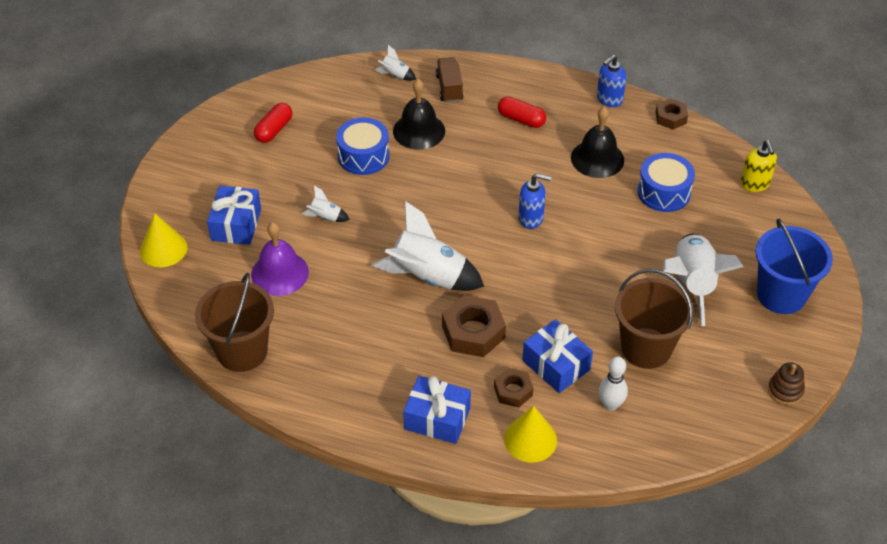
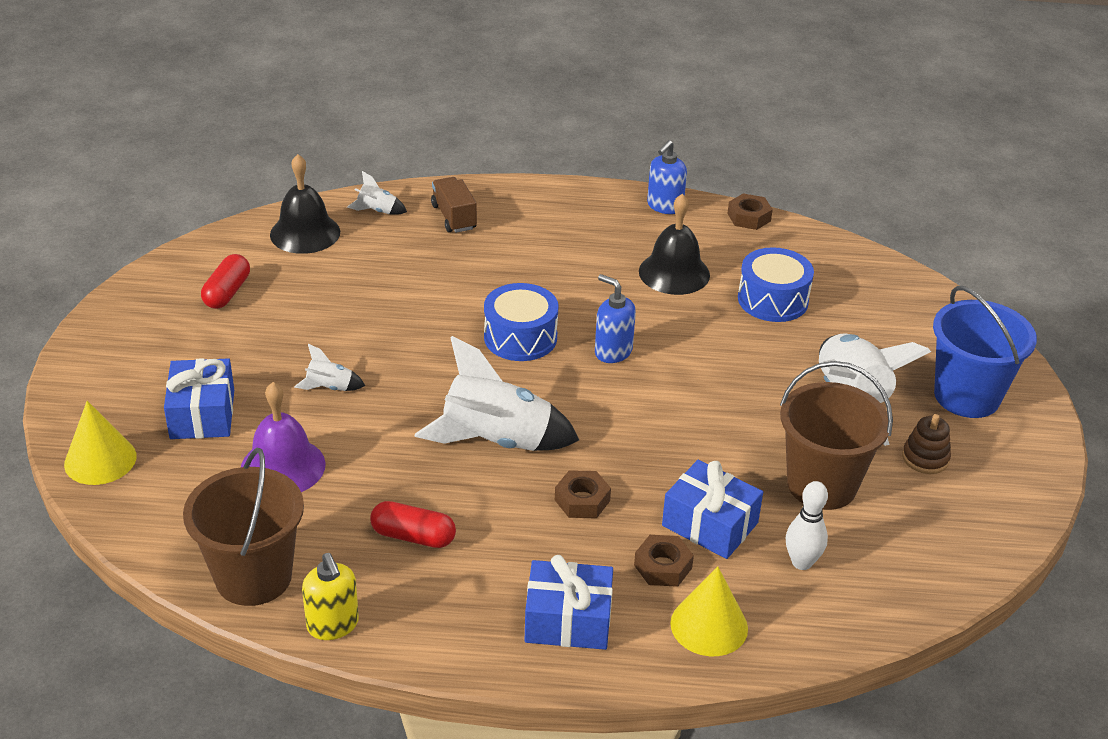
camera: 15 degrees left, 10 degrees down
(363, 156) = (362, 308): blue drum -> blue drum (520, 337)
(419, 131) = (428, 270): black bell -> black bell (305, 233)
(473, 332) = (582, 500): brown nut -> brown nut, size x0.60
(521, 119) = (560, 241): red capsule -> red capsule (413, 536)
(531, 218) = (613, 352): blue soap dispenser -> blue soap dispenser turned 135 degrees counterclockwise
(755, 184) = (881, 276): yellow soap dispenser -> yellow soap dispenser (333, 625)
(785, 390) = (1020, 508): brown stacking toy -> brown stacking toy (925, 458)

